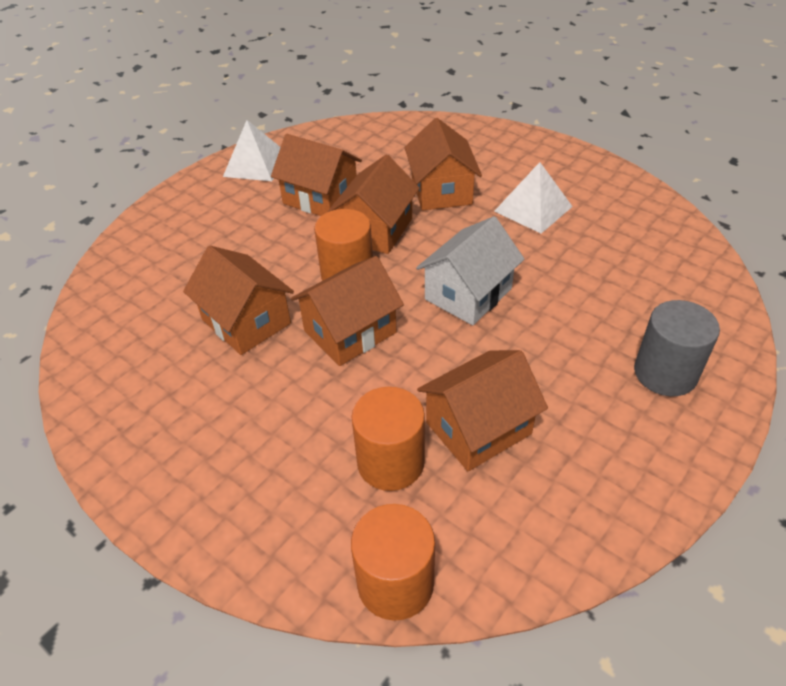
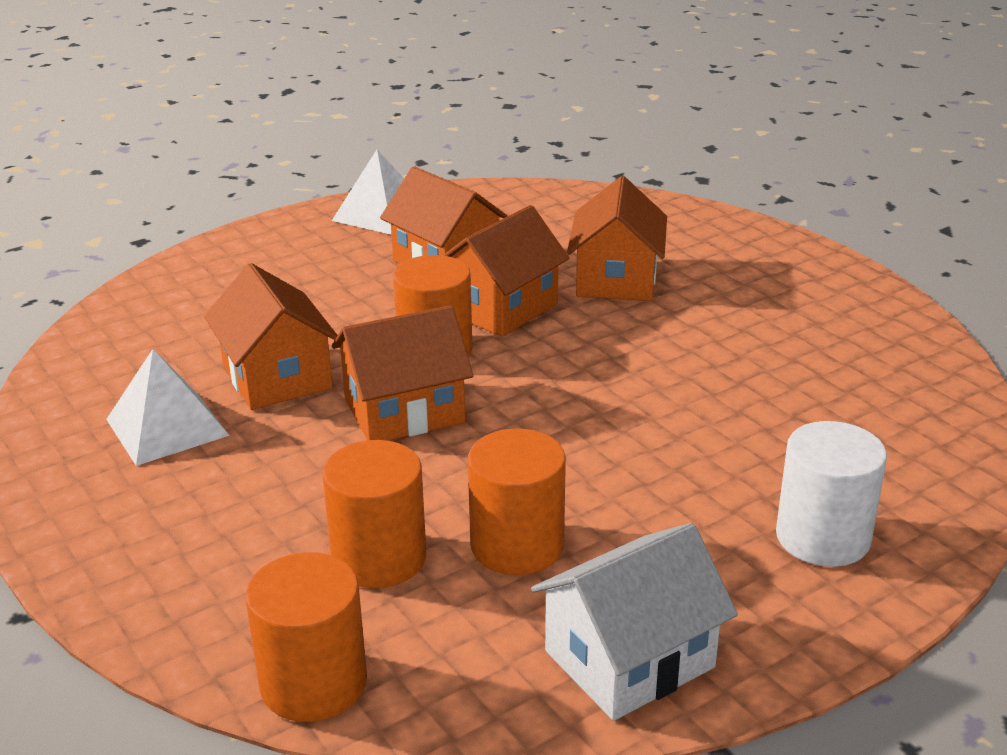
camera: 15 degrees right, 15 degrees down
(468, 294) = (588, 398): white house -> white house (629, 659)
(478, 428) = (517, 545): orange house -> orange cylinder
(533, 208) = (736, 319): white pyramid -> white pyramid (167, 427)
(665, 373) = (822, 537): grey cylinder -> white cylinder

